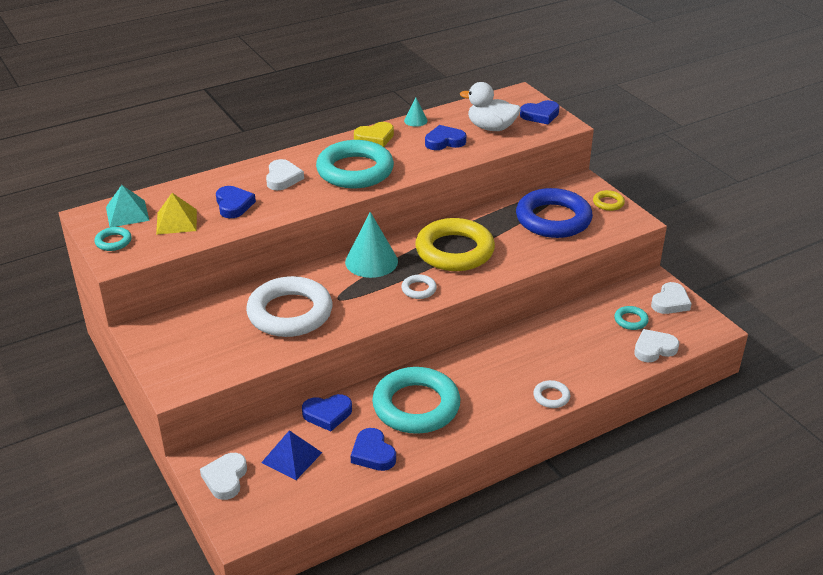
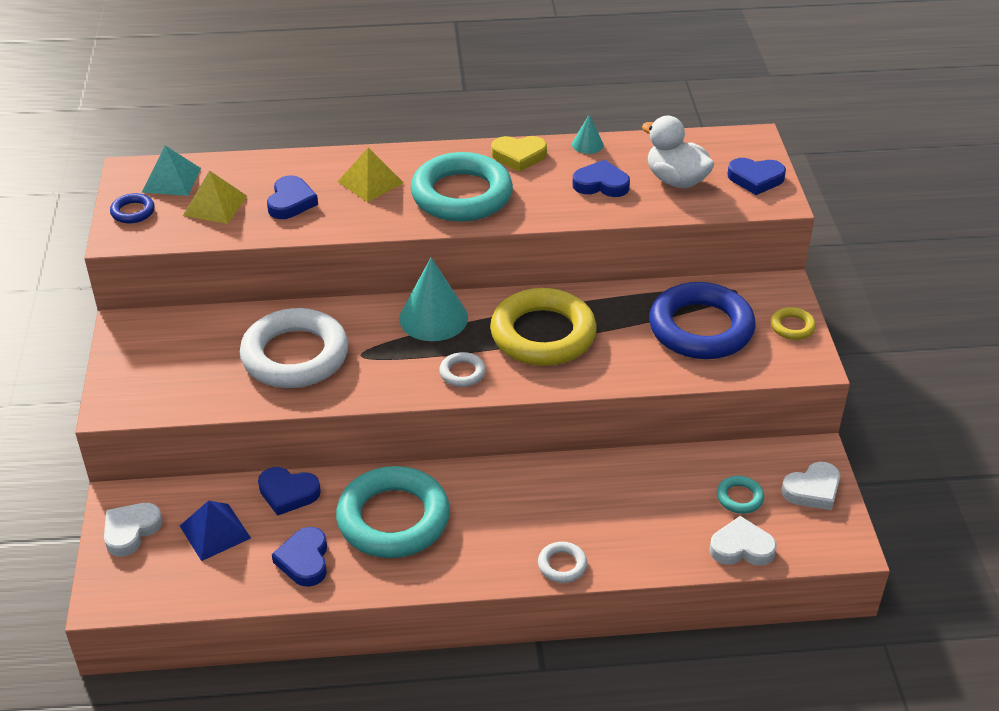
camera: 25 degrees right, 5 degrees up
(113, 242) = (133, 212): turquoise ring -> blue ring
(283, 178) = (370, 182): white heart -> yellow pyramid

